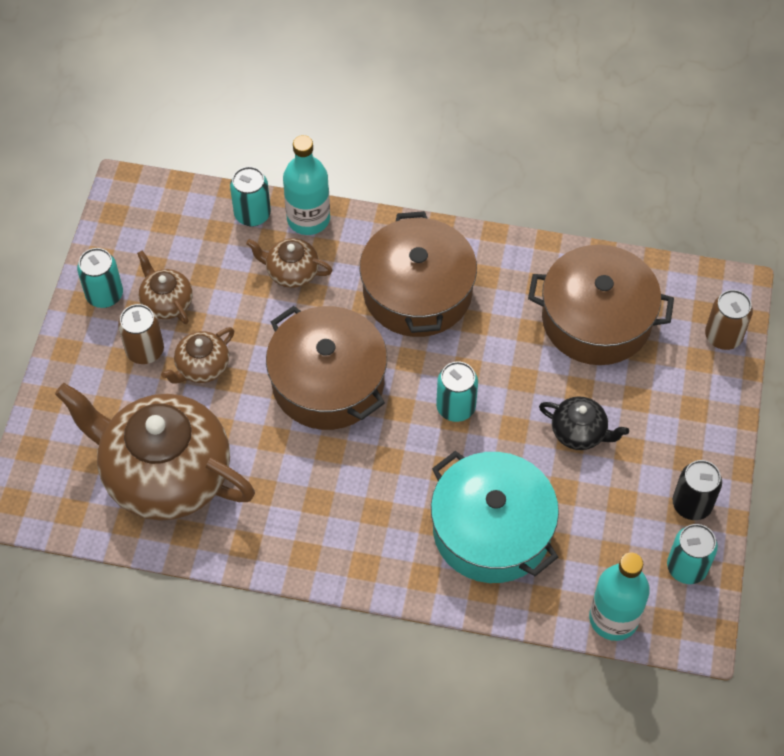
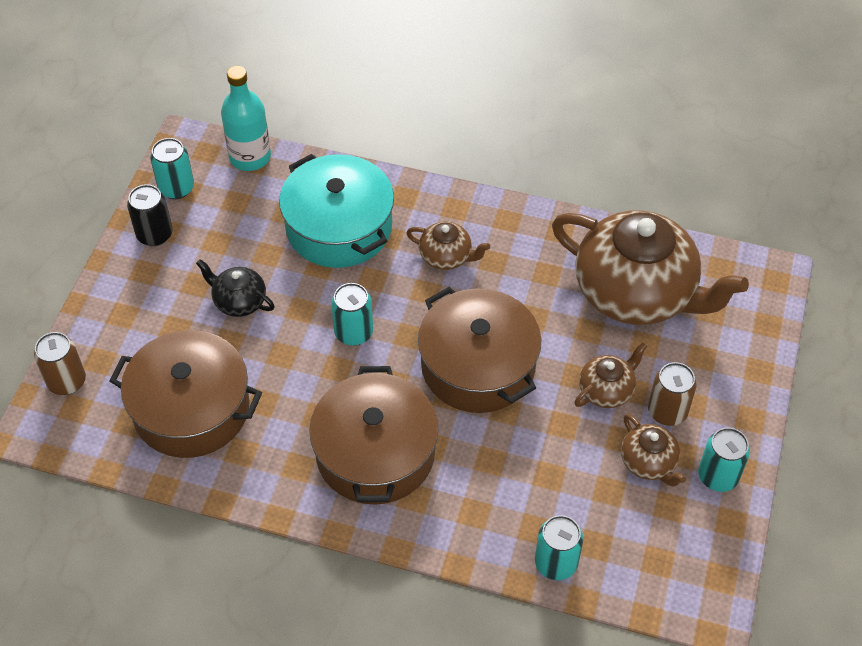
camera: 175 degrees left, 5 degrees down
(291, 272) = (512, 487): brown teapot -> brown teapot (446, 257)
(308, 219) = (490, 551): turquoise bottle -> none

